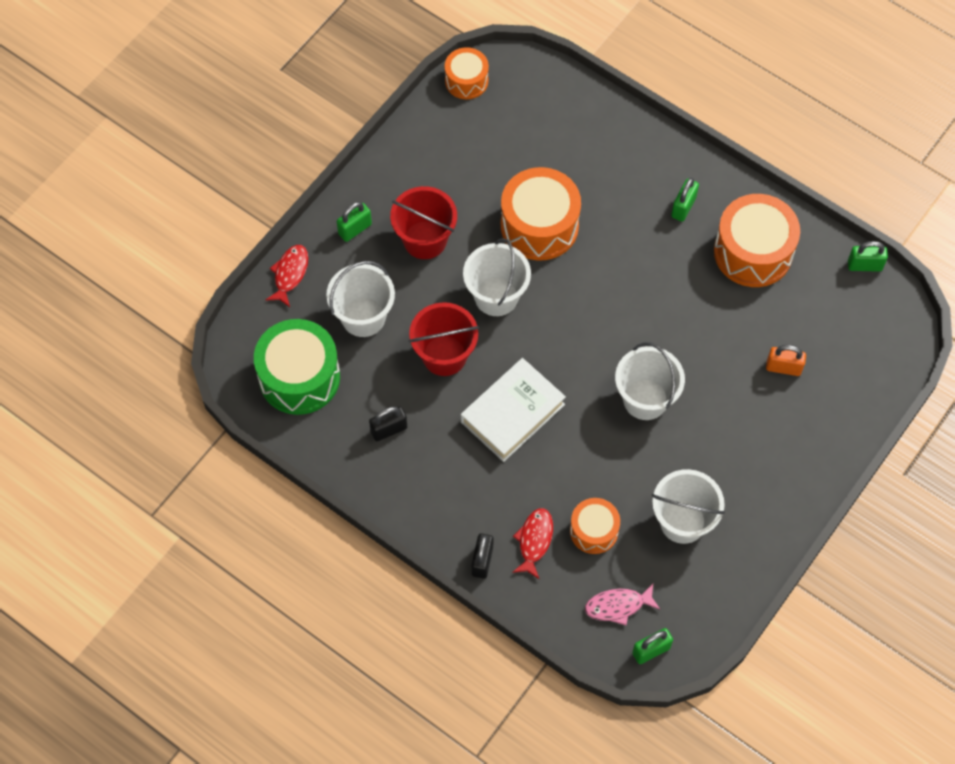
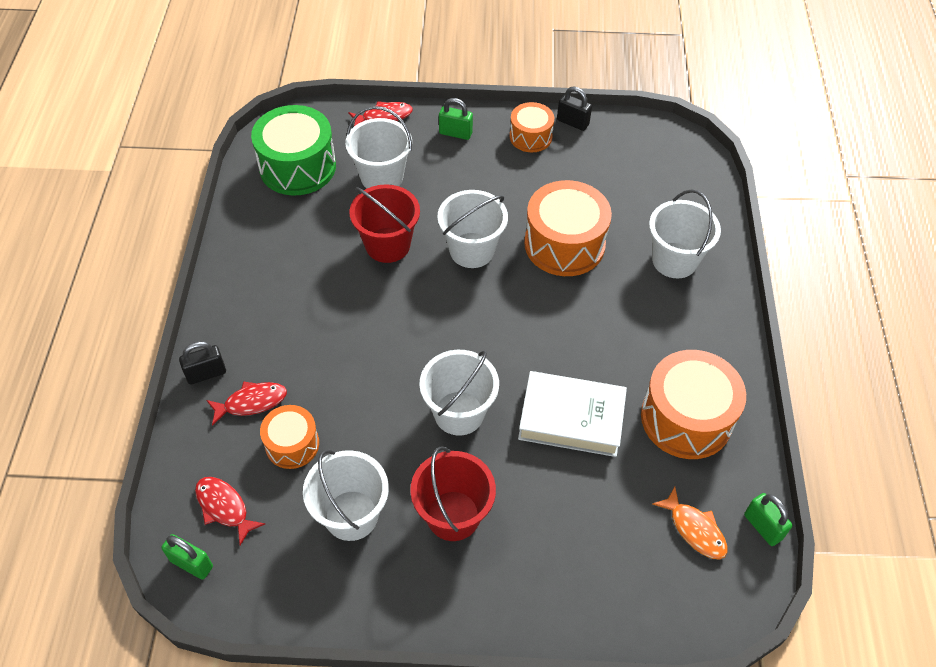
camera: 55 degrees right, 10 degrees down
(389, 430) = (290, 244): black padlock -> black padlock (572, 122)
(425, 240) = (483, 178): red bucket -> red bucket (453, 515)
(466, 81) = (650, 130): orange drum -> orange drum (530, 137)
(512, 413) = (368, 319): white book -> white book (571, 418)
(612, 160) = (674, 260): none -> white bucket
(618, 606) = (224, 507): pink fish -> red fish
(683, 207) = (679, 337): green padlock -> none
(783, 368) = (586, 514): orange padlock -> none
(839, 308) = (694, 529): none -> orange fish

